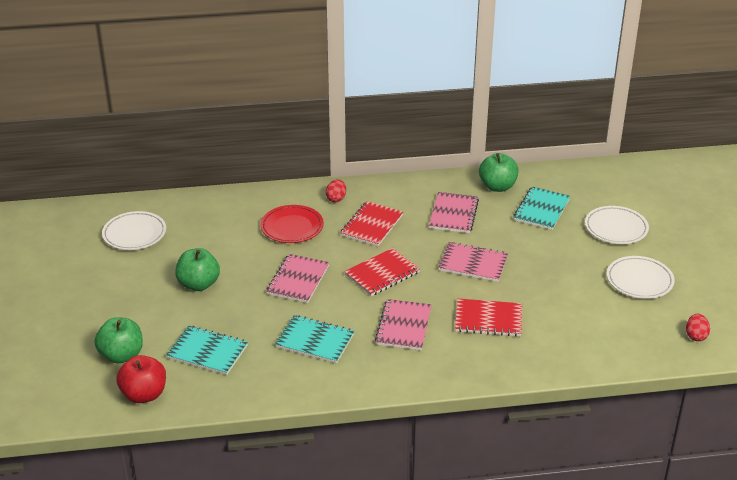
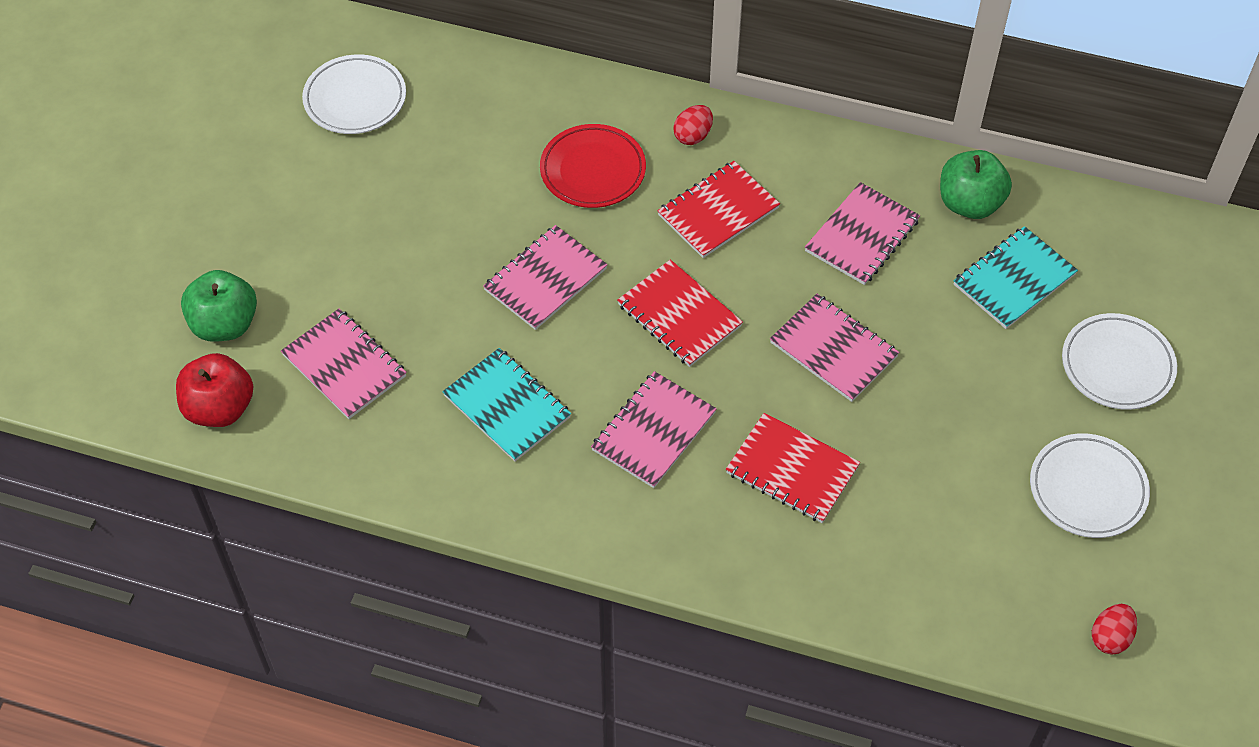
camera: 25 degrees right, 20 degrees up
(198, 284) = (397, 232): green apple -> none
(207, 352) = (344, 365): turquoise notebook -> pink notebook
(382, 274) = (679, 315): red notebook -> red notebook turned 60 degrees clockwise

